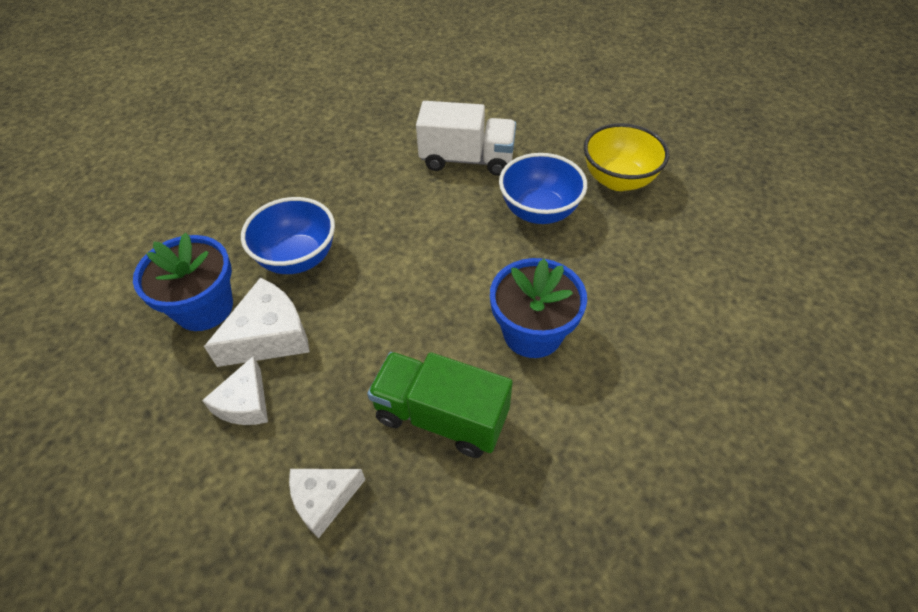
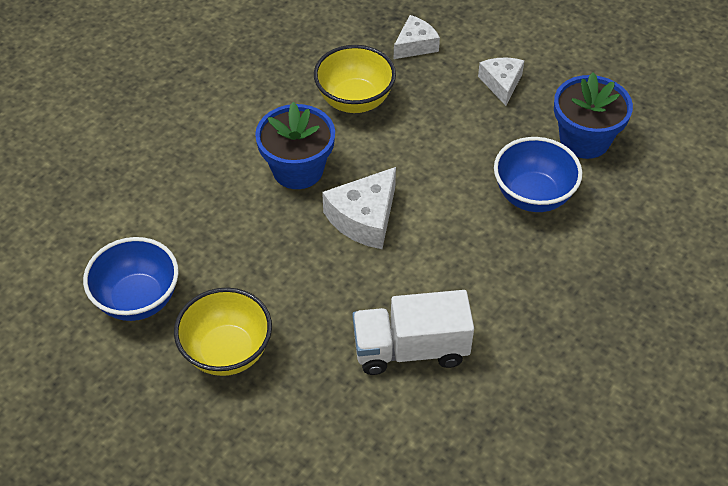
camera: 165 degrees right, 0 degrees up
(269, 336) = (514, 128): white cheese -> white cheese (364, 218)
(441, 417) = (355, 100): green truck -> yellow bowl
(539, 211) = (312, 291): blue bowl -> blue bowl (138, 299)

